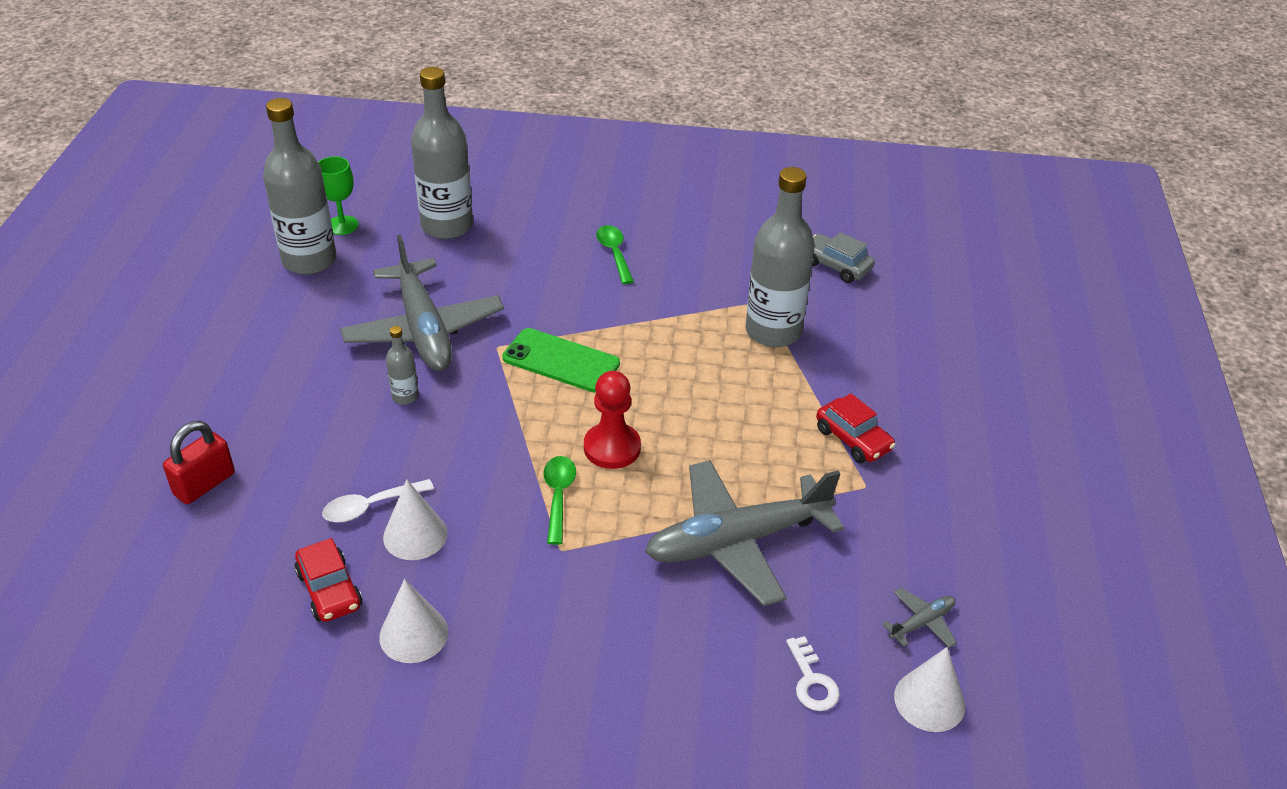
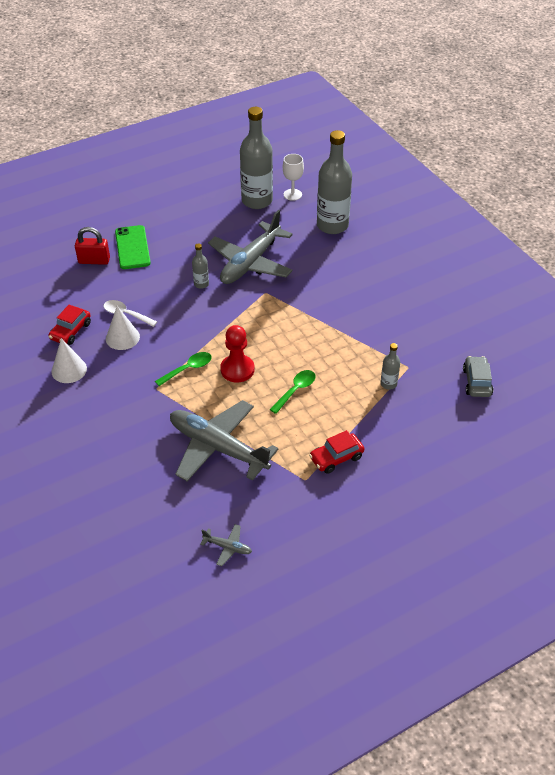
camera: 55 degrees right, 5 degrees up
(342, 225) = (292, 194): green goblet -> white goblet
(561, 361) = (278, 319): green phone -> green phone (132, 247)
(614, 253) = (381, 292): green spoon -> green spoon (295, 390)
(773, 331) = (388, 384): grey bottle -> grey bottle, size x0.44
(812, 681) = (153, 520): white key -> none
(853, 439) = (336, 458): red car -> red car turned 45 degrees clockwise
(929, 700) = (178, 573): white cone -> none

